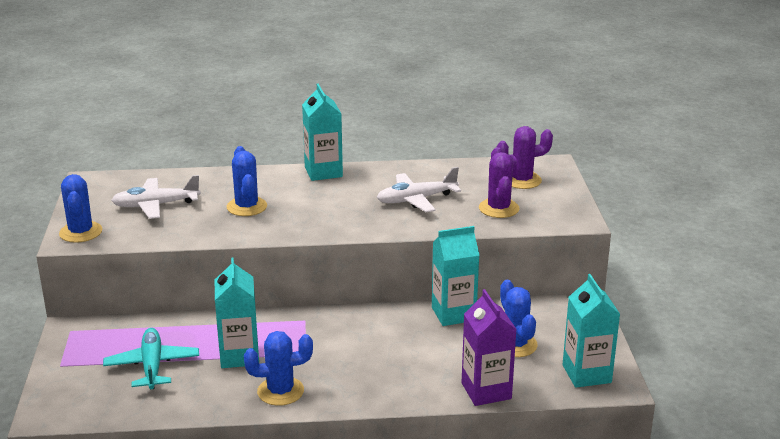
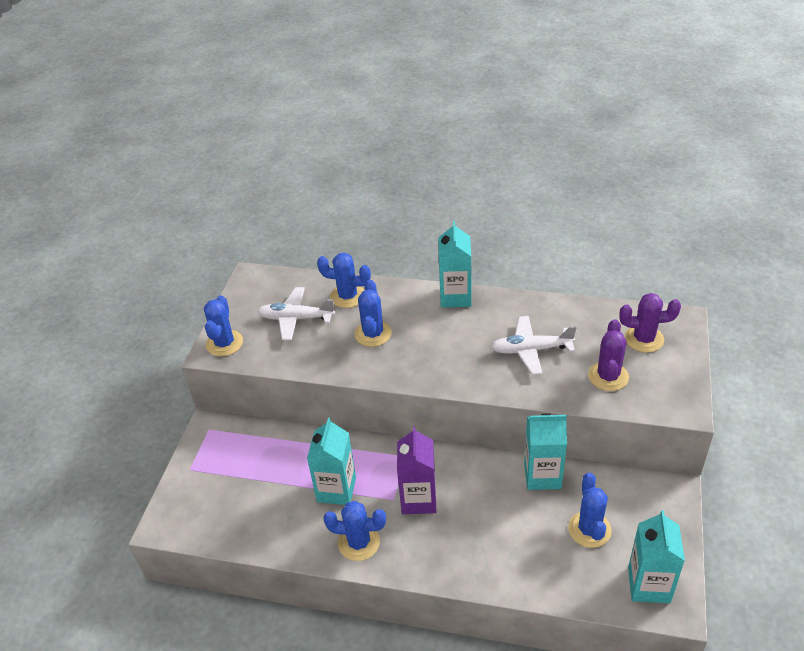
camera: 20 degrees right, 15 degrees up
(152, 366) = (261, 486): turquoise plane -> none
(207, 183) = (347, 296): none -> blue cactus
(486, 391) = (544, 585): purple carton -> purple carton (418, 499)

